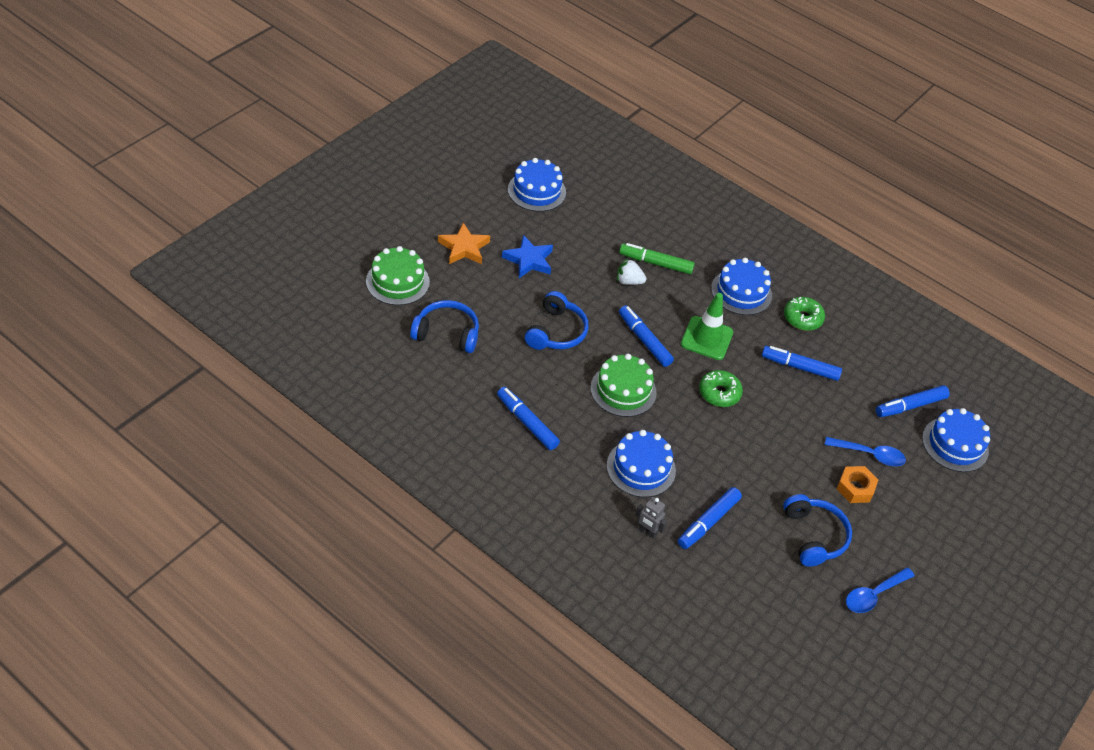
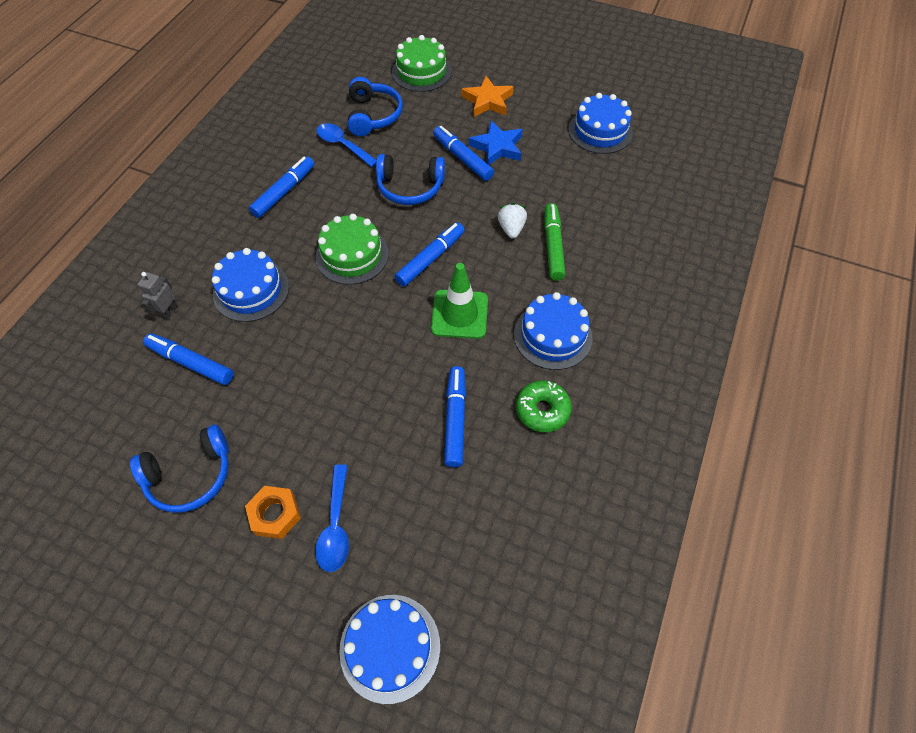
camera: 80 degrees right, 10 degrees up
(719, 393) = (380, 341): green donut -> none
(873, 595) = (110, 559): blue spoon -> blue spoon (343, 145)
(910, 406) = (441, 571): blue marker -> blue marker (462, 158)

